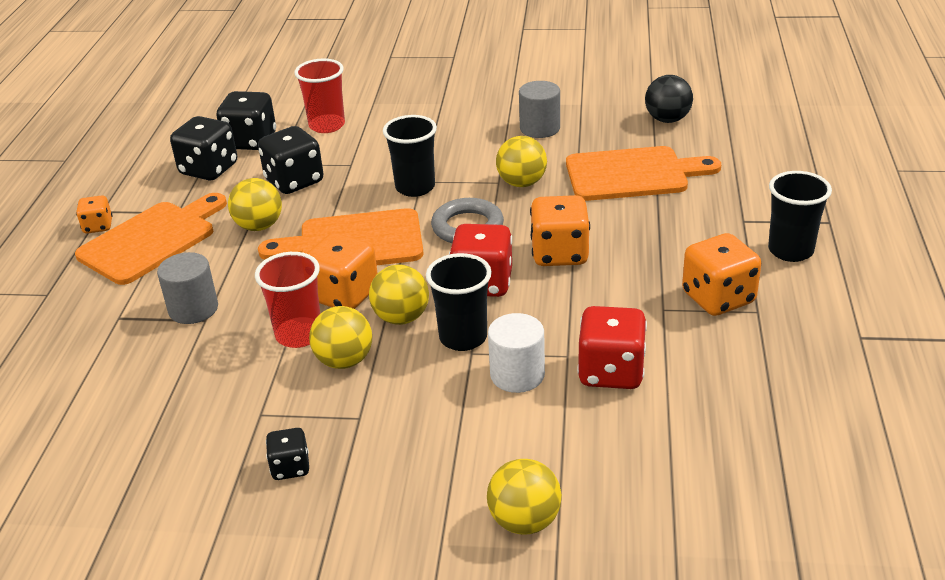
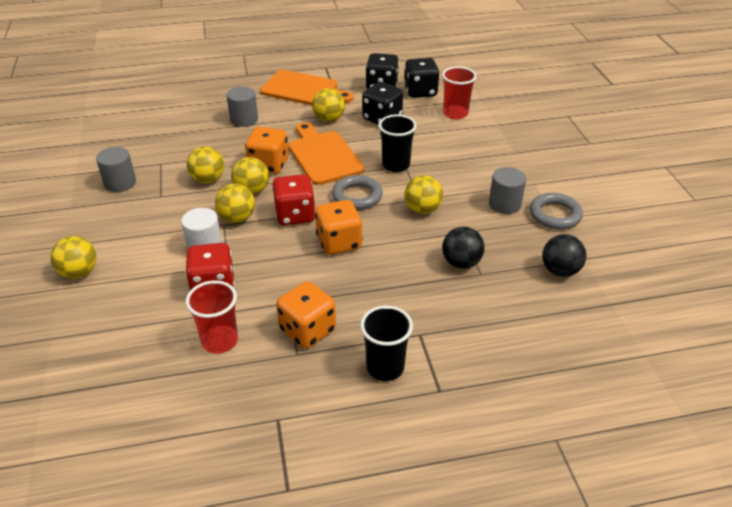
camera: 70 degrees right, 5 degrees up
(98, 226) = (310, 70): orange dice -> none
(290, 467) = (120, 183): black dice -> grey cylinder
(299, 335) = (228, 158): red cup -> red cup (220, 341)
(463, 337) = (237, 218): black cup -> yellow ball
(574, 103) = (555, 215): none -> grey ring
(633, 174) = (461, 263): orange cutting board -> black ball

